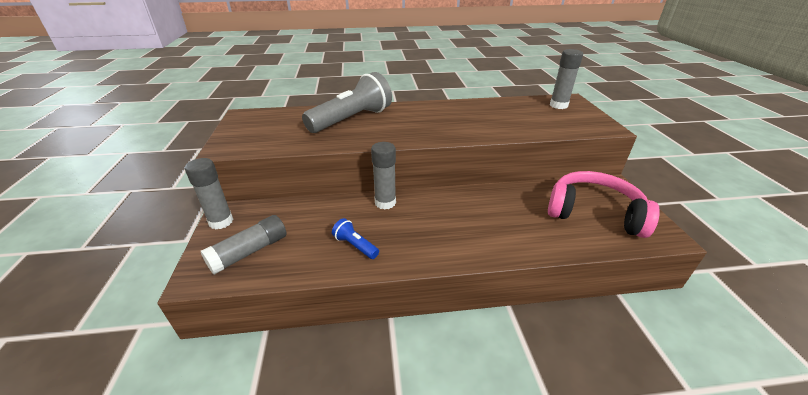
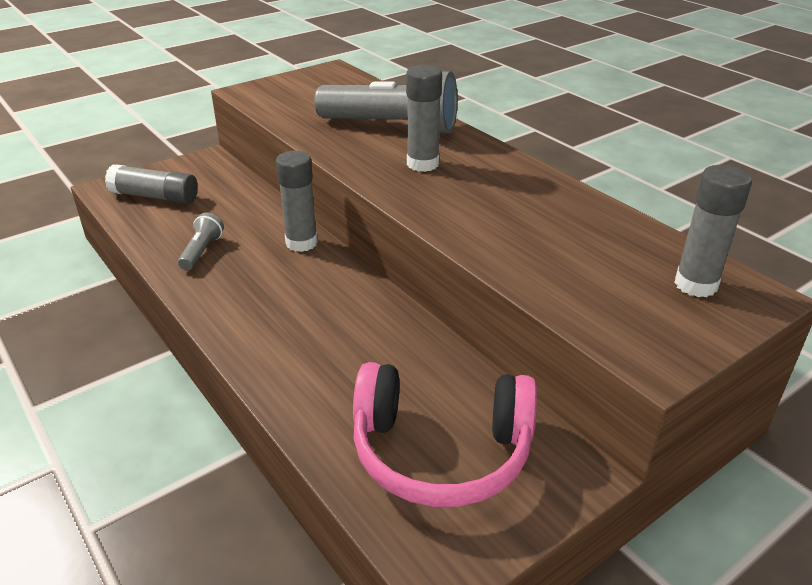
camera: 60 degrees right, 0 degrees up
(221, 221) = (191, 163): grey glue stick -> grey glue stick (422, 164)
(355, 246) = (202, 251): blue flashlight -> grey flashlight
(594, 213) = (441, 452): pink headphones -> pink headphones turned 105 degrees clockwise

